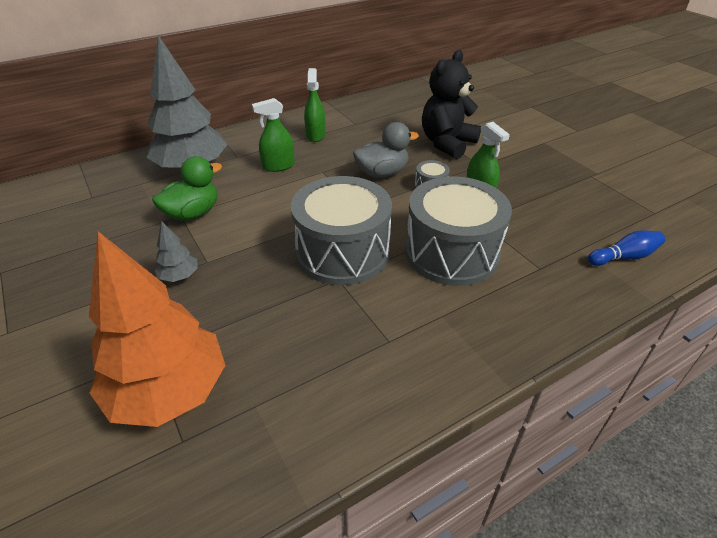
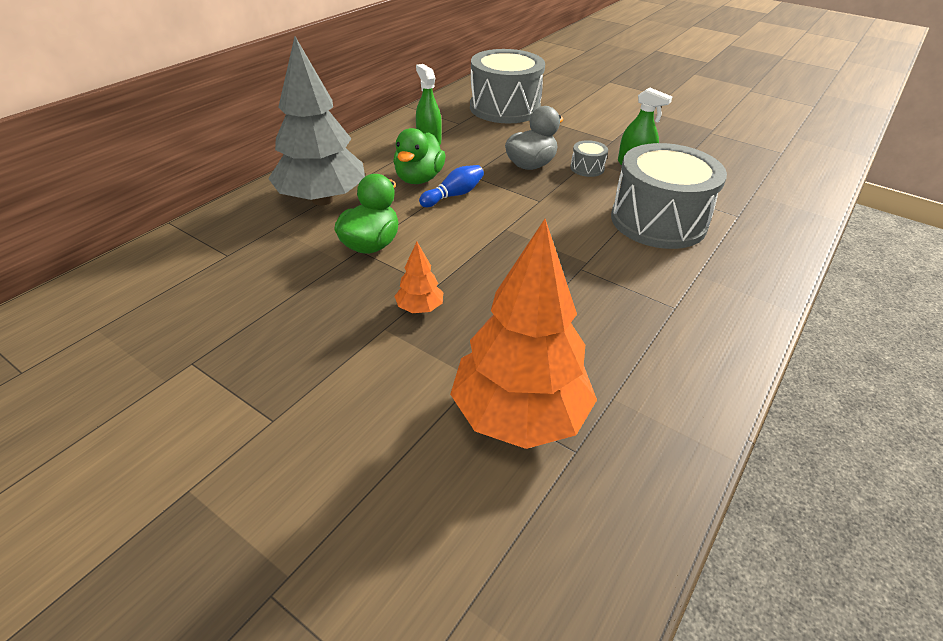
camera: 25 degrees left, 0 degrees up
(179, 276) = (420, 308): grey tree -> orange tree
(278, 166) = (419, 178): green spray bottle -> green duck
(342, 252) = (562, 244): grey drum -> grey drum (504, 108)
(447, 143) = (566, 127): black teddy bear -> none
(624, 257) = (790, 192): blue bowling pin -> blue bowling pin (454, 195)

